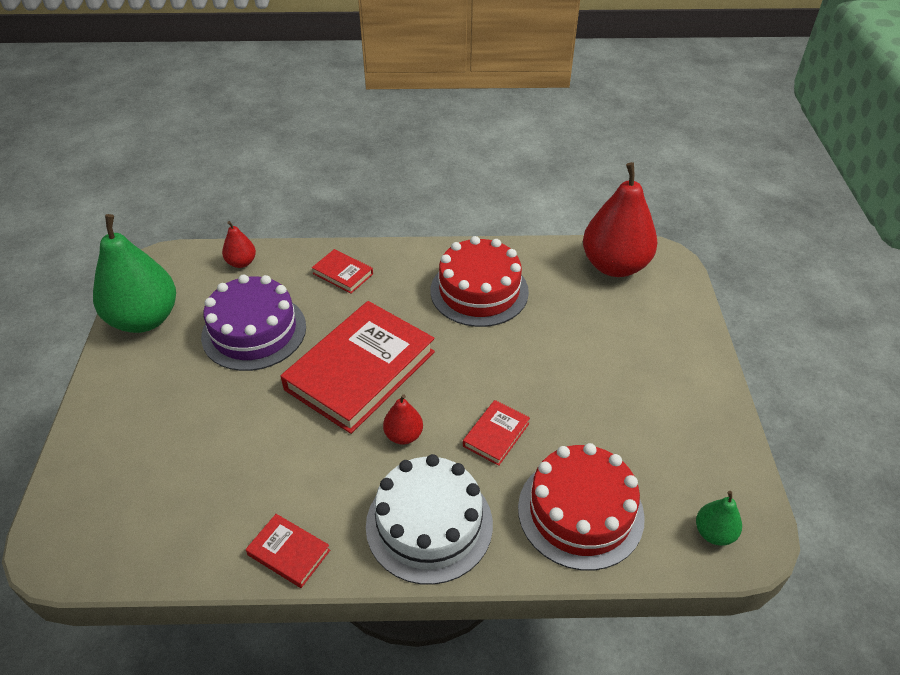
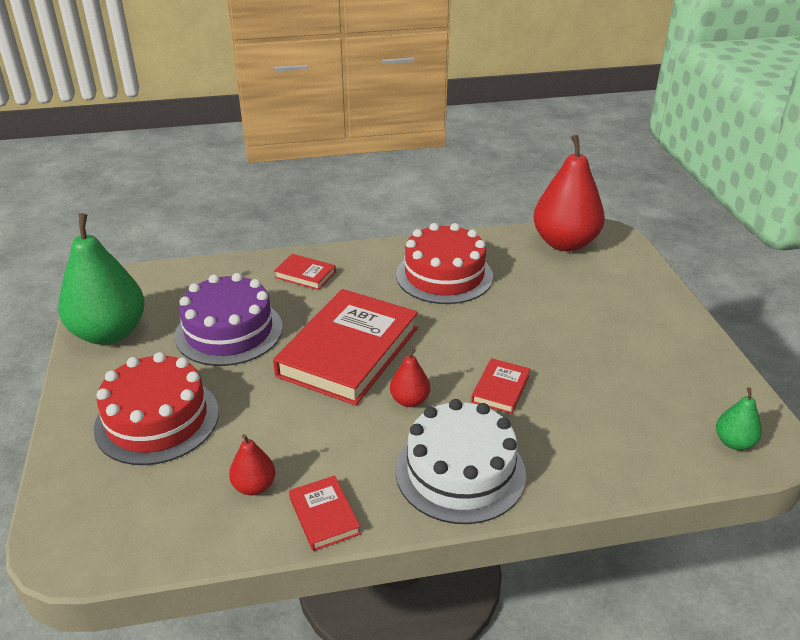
camera: 10 degrees left, 10 degrees down
(241, 262) = (198, 276): red pear -> red pear (254, 486)
(289, 552) = (324, 516): red book -> red book turned 45 degrees clockwise
(580, 512) = (603, 442): red cake -> red cake (157, 420)

